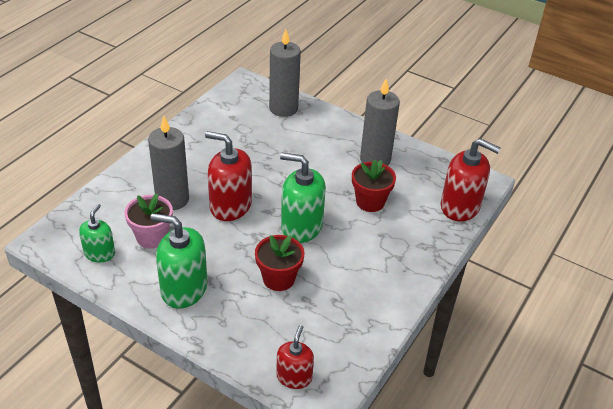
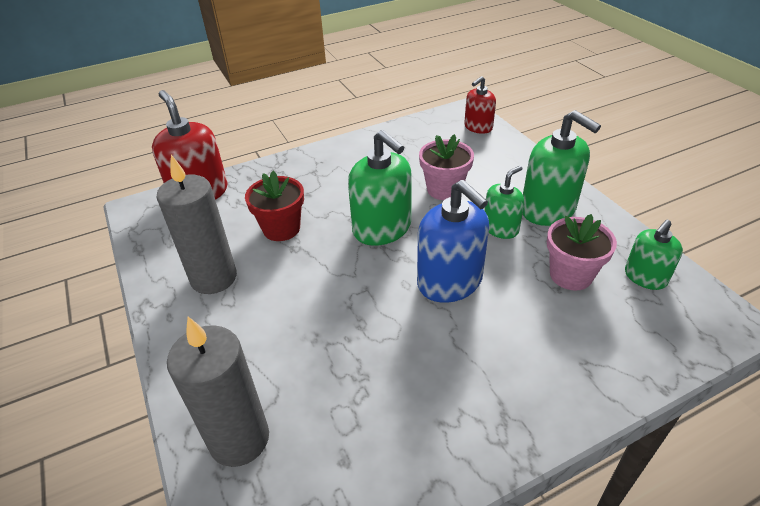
camera: 145 degrees left, 0 degrees up
(172, 199) = (527, 319): grey candle -> none
(215, 257) = (500, 228): none -> green soap dispenser
(230, 206) = (450, 281): red soap dispenser -> blue soap dispenser
(278, 279) = (444, 189): red flower pot -> pink flower pot

